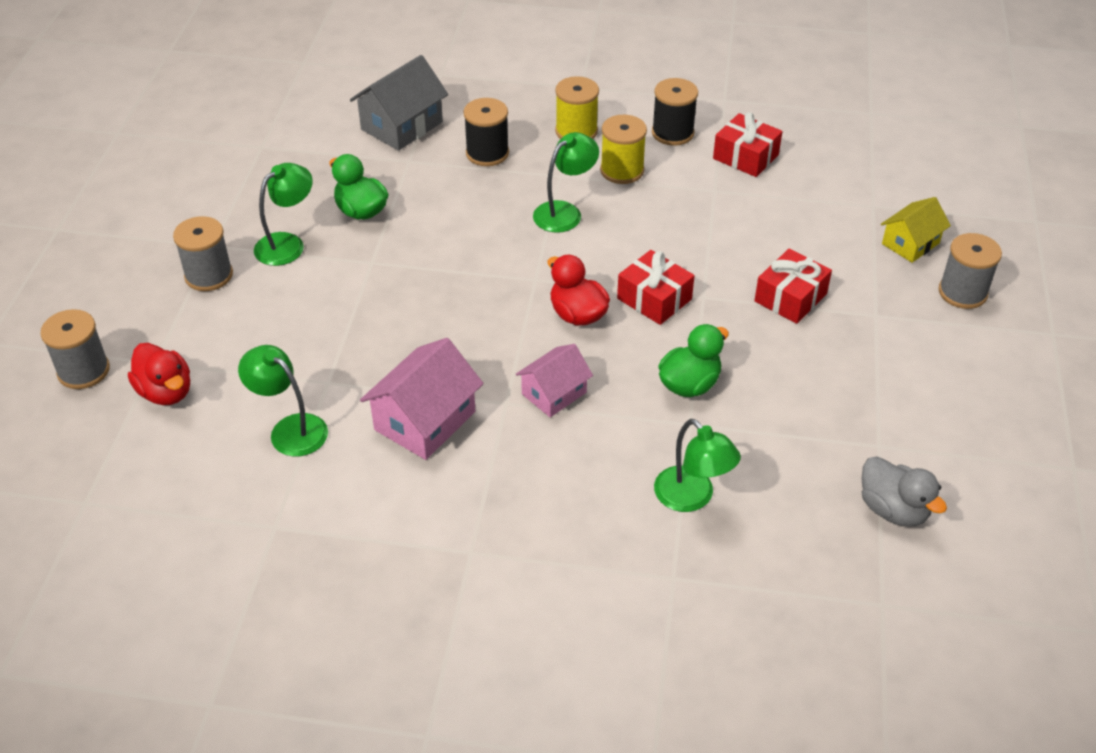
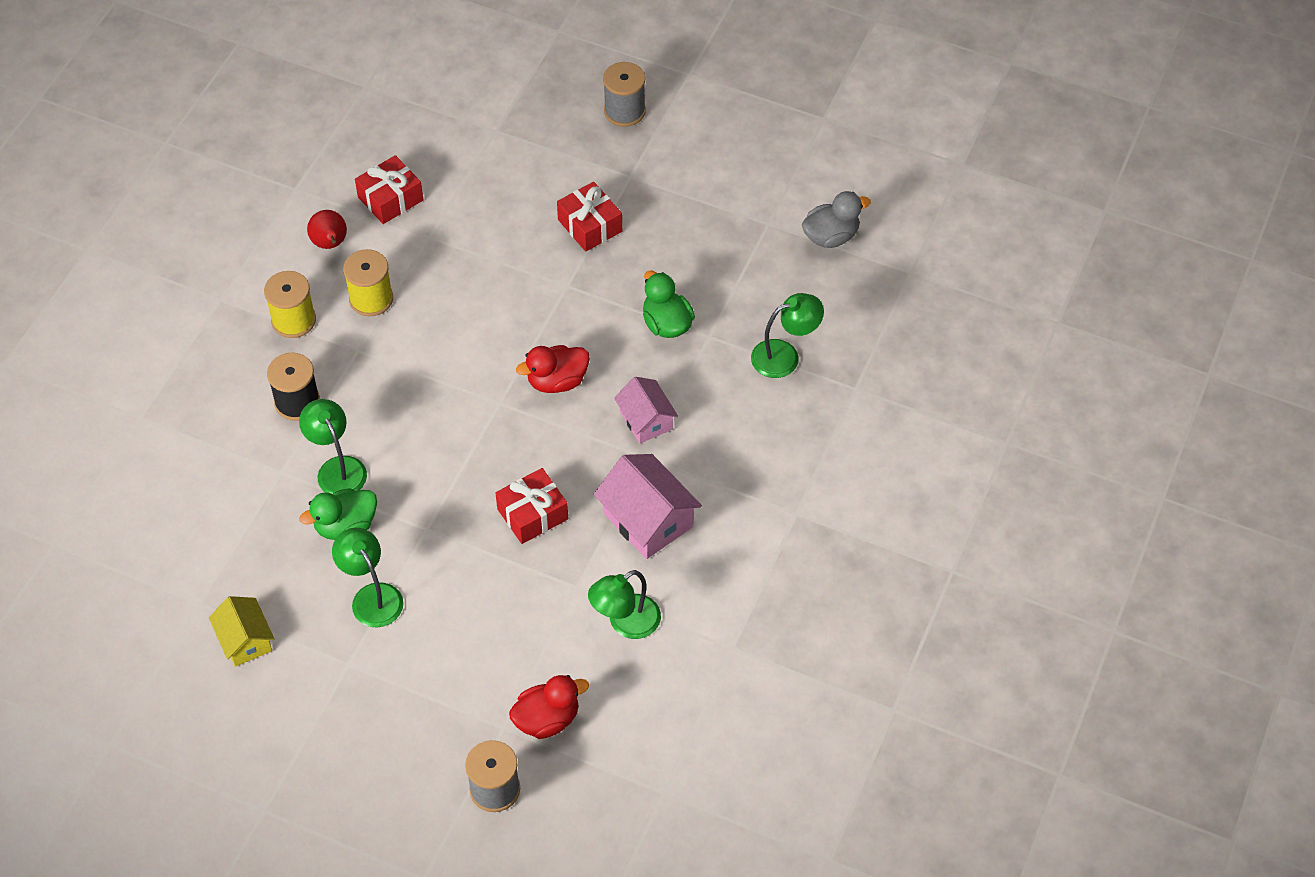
camera: 75 degrees left, 10 degrees up
(209, 275) = (394, 671): grey spool -> none
(401, 126) = (218, 468): grey house -> none
(565, 212) = (414, 358): green lamp -> green lamp (337, 468)
(654, 299) = (557, 320): red gift -> red gift (532, 514)
(672, 133) = (330, 244): black spool -> red pear
(910, 243) = (554, 122): yellow house -> yellow house (245, 640)

